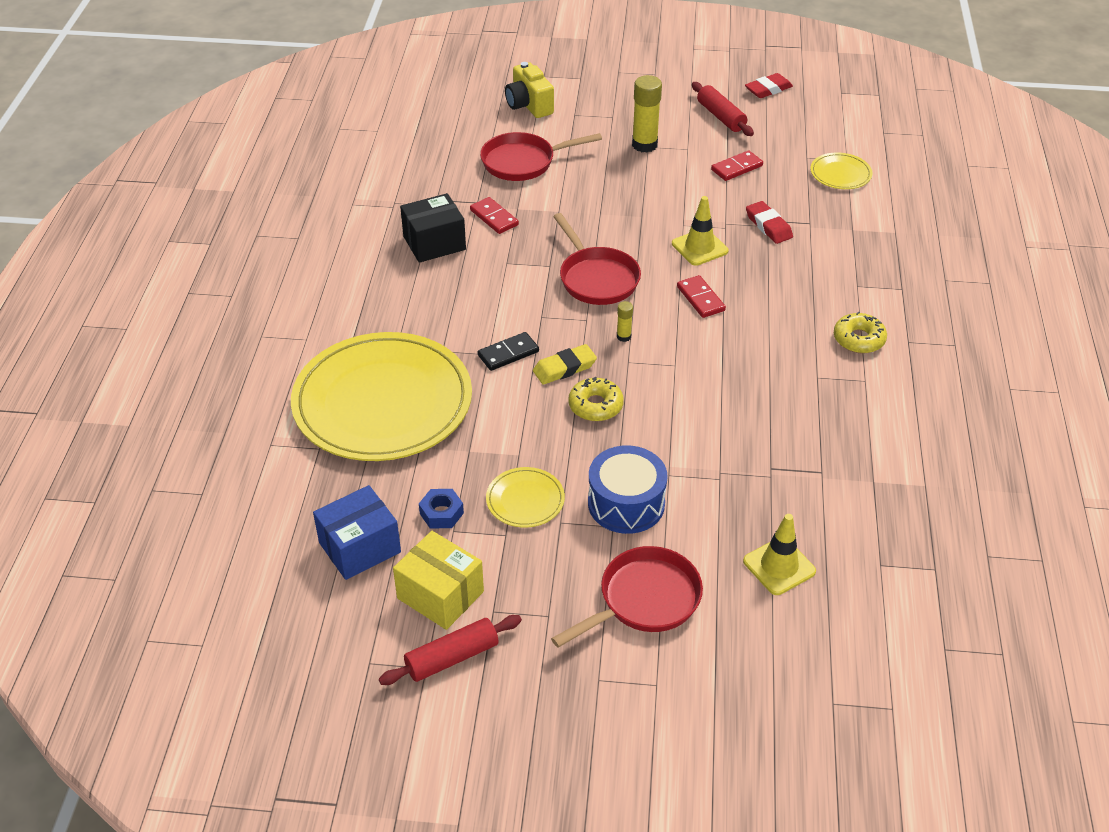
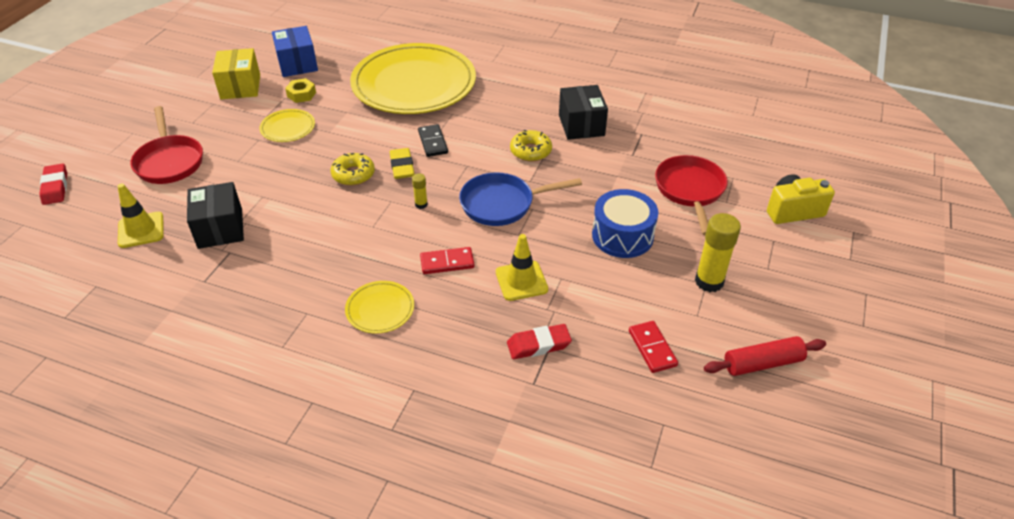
camera: 105 degrees right, 0 degrees up
(440, 595) = (240, 87): yellow box -> yellow box turned 60 degrees counterclockwise
(441, 513) = (301, 94): blue nut -> yellow nut
(452, 658) = (194, 85): red rolling pin -> none
(494, 218) = (607, 160): red domino -> none
(596, 278) = (502, 204): red pan -> blue pan
(626, 503) = (252, 170): blue drum -> blue drum (622, 236)
(740, 491) = (220, 228): none -> black box
(768, 89) = (828, 433): red eraser -> red eraser (55, 187)
(840, 174) = (621, 448): yellow plate -> yellow plate (380, 309)
(858, 339) = (336, 361): yellow donut -> yellow donut (530, 151)

